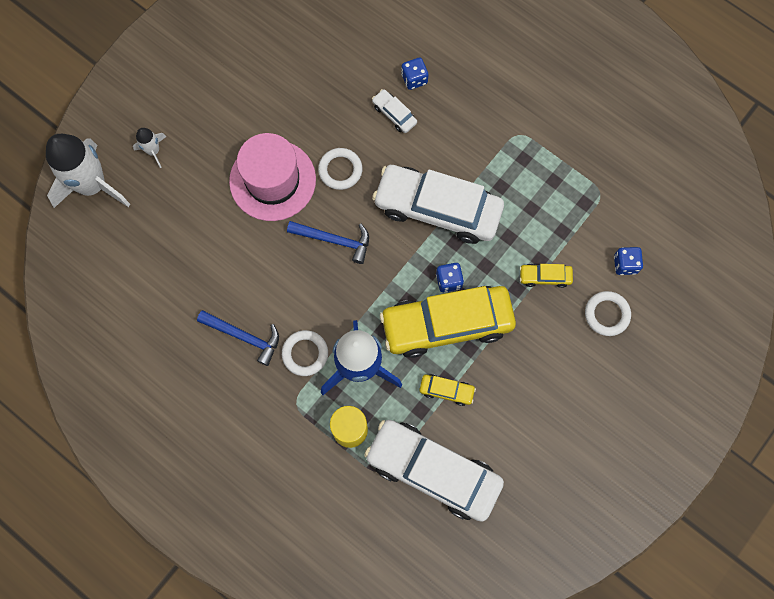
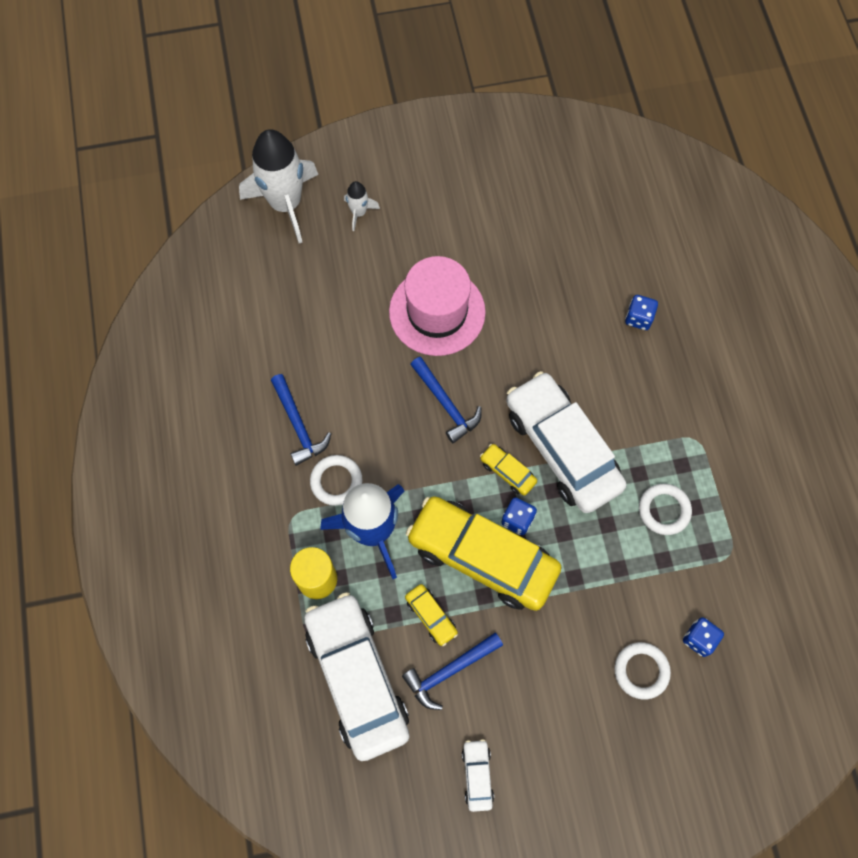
camera: 40 degrees right, 5 degrees down
(340, 170) = (503, 348): white ring -> white ring (664, 510)
(394, 114) = (594, 335): white car -> white car (477, 775)
(488, 416) = (449, 671): none -> blue hammer
(545, 277) = (610, 588): yellow car -> yellow car (507, 472)

